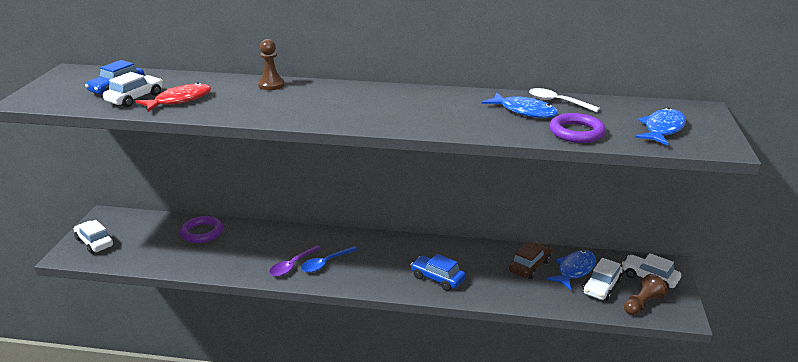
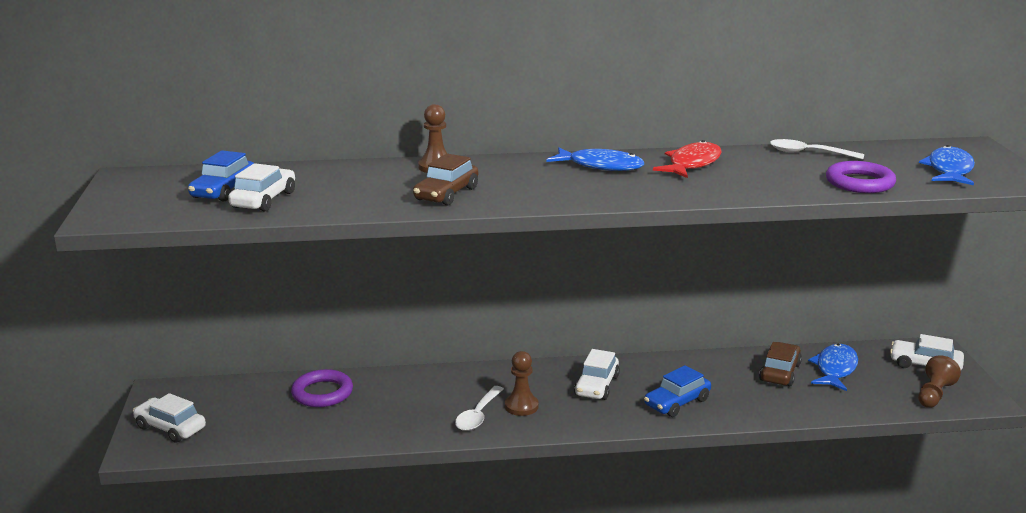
camera: 15 degrees left, 5 degrees down
(179, 100) = (330, 196): red fish -> red fish (692, 164)
(258, 107) = (446, 194): none -> brown car
(292, 265) = (478, 415): purple spoon -> white spoon
(325, 263) = (521, 406): blue spoon -> brown pawn
(437, 278) = (677, 402): blue car -> blue car turned 60 degrees counterclockwise
(524, 111) = (780, 167): blue fish -> blue fish (601, 166)
(602, 287) = (878, 383): white car -> white car (597, 386)

